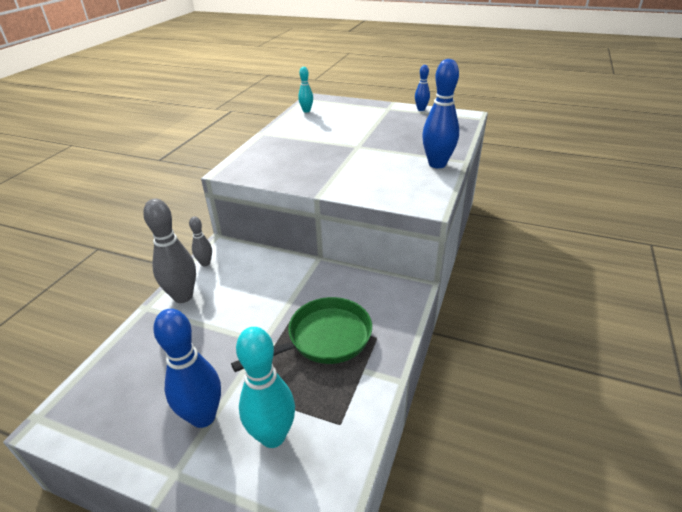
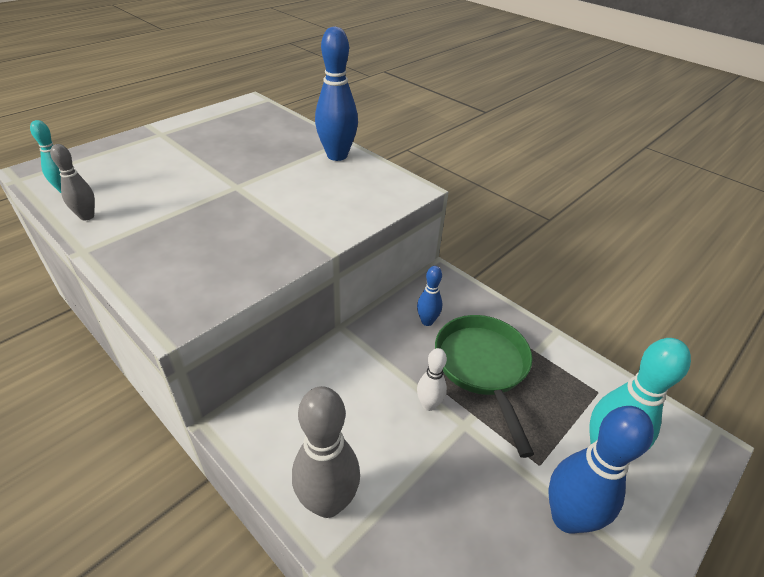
camera: 70 degrees left, 5 degrees up
(205, 263) = (264, 455): grey bowling pin -> grey bowling pin (87, 216)
(272, 318) = (428, 404): none -> white bowling pin
(421, 109) = (197, 117): blue bowling pin -> blue bowling pin (427, 321)

